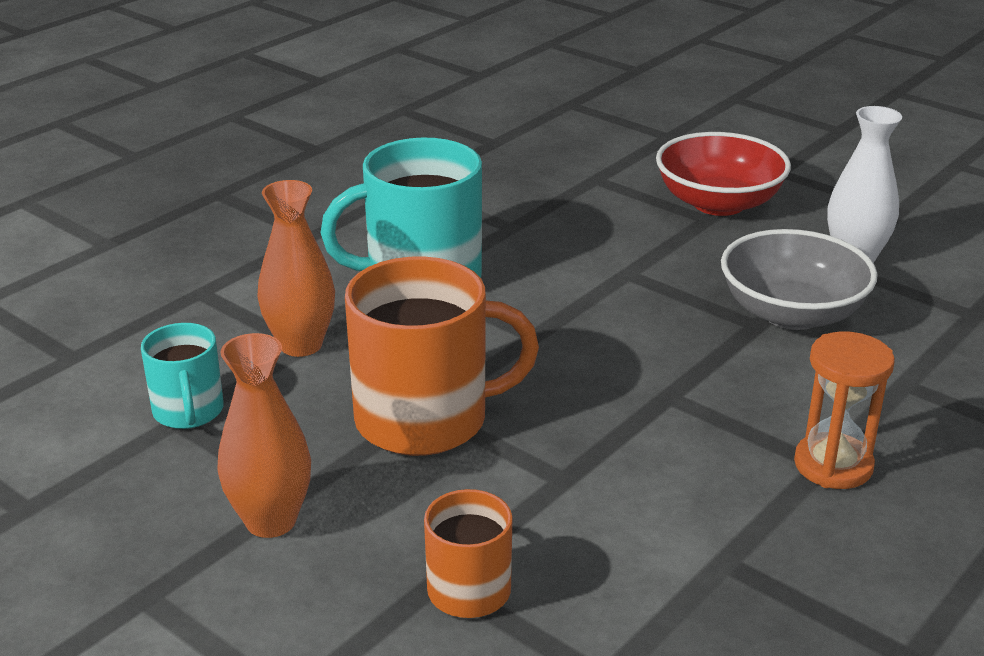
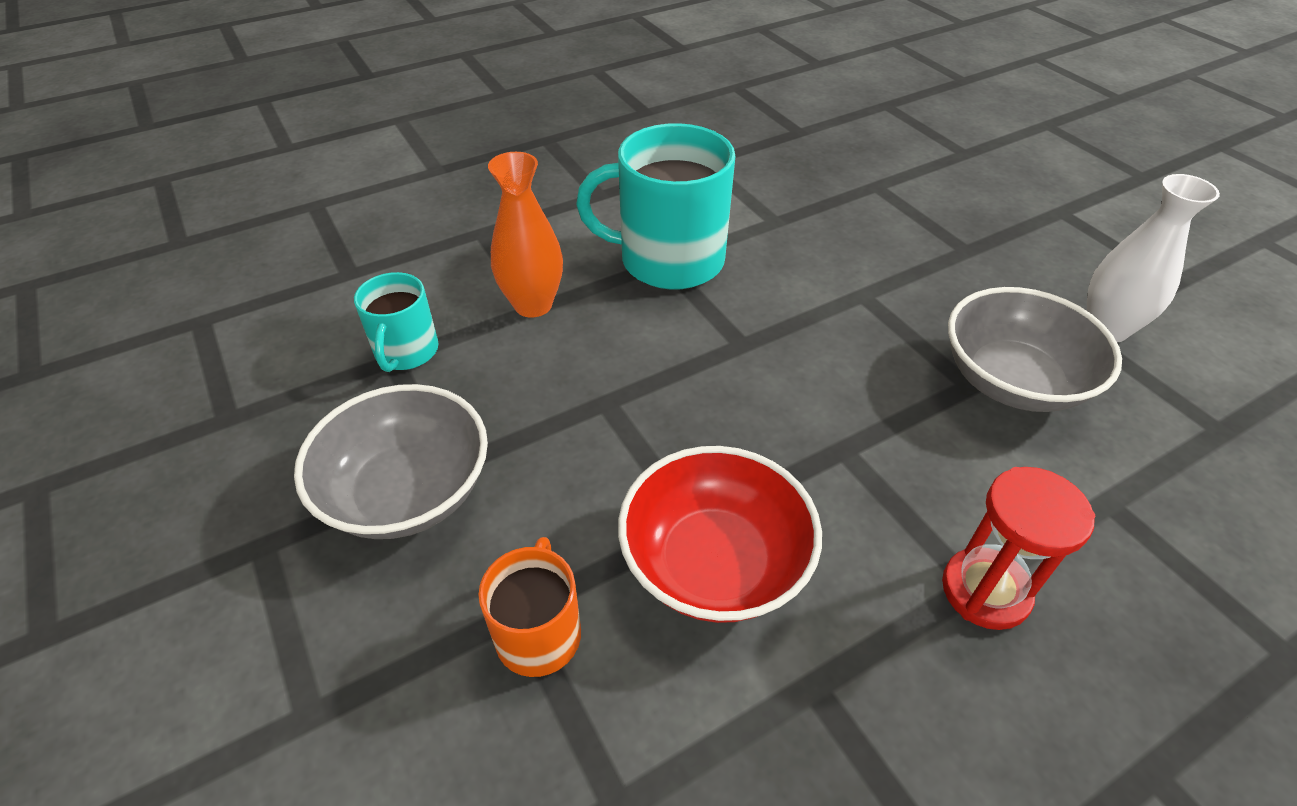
camera: 20 degrees right, 15 degrees up
(271, 521) = (408, 492): orange vase -> grey bowl
(425, 419) = (598, 414): orange mug -> none
(718, 203) = (985, 235): red bowl -> red bowl (714, 563)
(833, 465) = (985, 591): orange hourglass -> red hourglass

